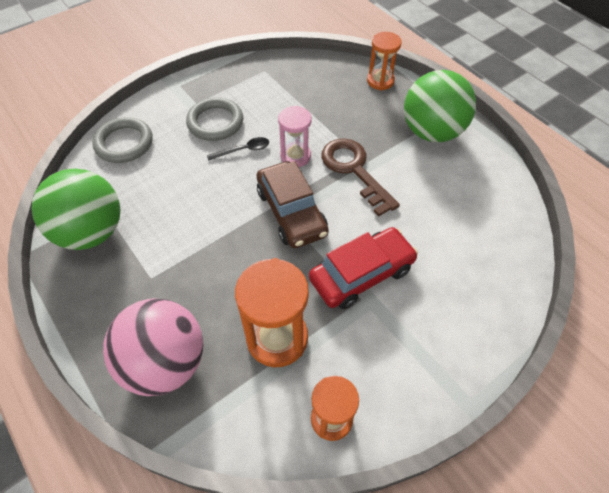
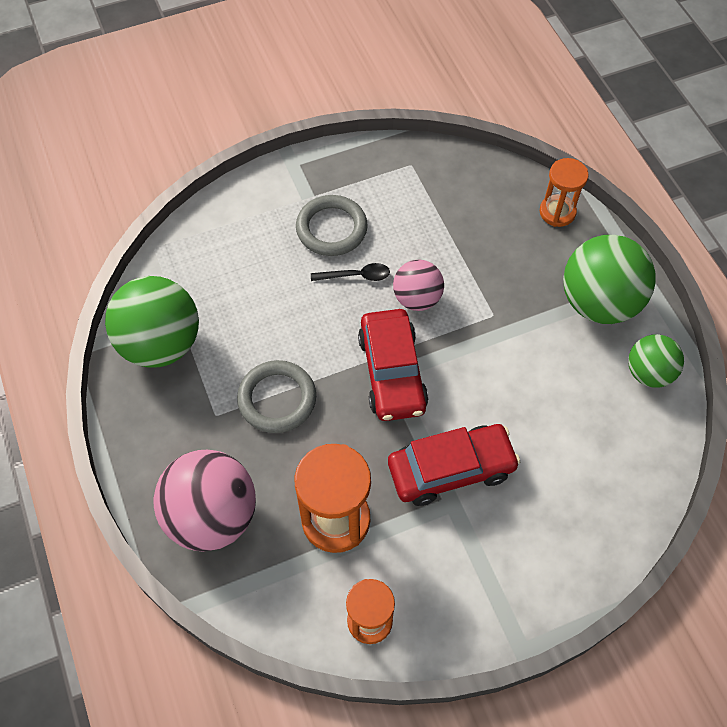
camera: 15 degrees right, 5 degrees up
(124, 143) = (217, 234): grey ring -> grey ring (277, 399)
(291, 212) = (392, 372): brown car -> red car
(295, 156) = (417, 298): pink hourglass -> pink ball
(354, 170) = (483, 334): brown key -> none
(486, 171) = (648, 373): none -> green ball

